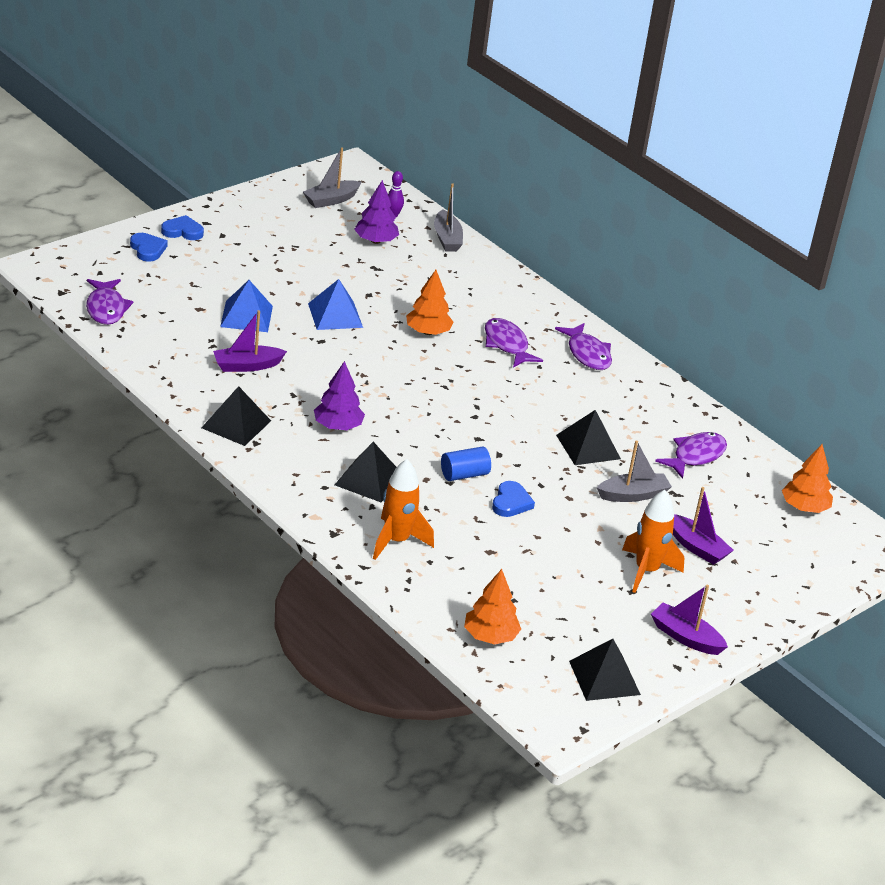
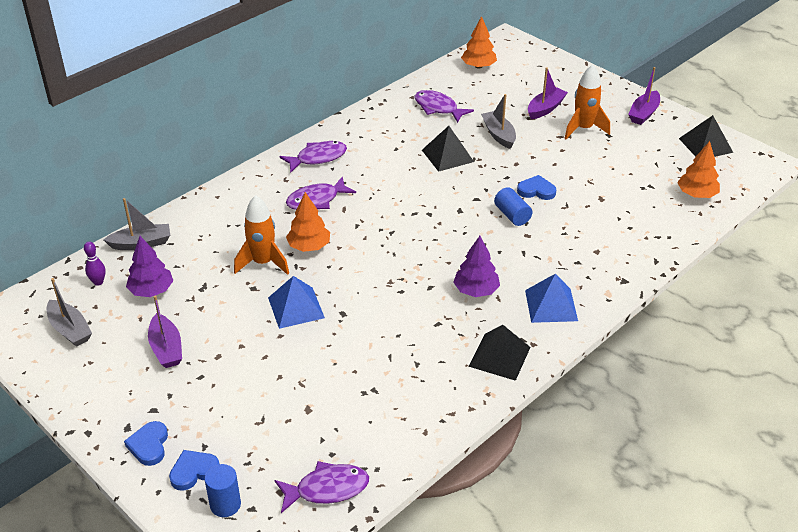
camera: 90 degrees left, 5 degrees up
(108, 261) = (225, 504): none -> blue cylinder
(246, 316) = (313, 370): blue pyramid -> blue pyramid (551, 305)
(247, 366) = (402, 360): purple boat -> purple boat (166, 348)
(368, 479) = (543, 266): black pyramid -> none
(396, 541) = (615, 246): orange rocket -> orange rocket (263, 263)

